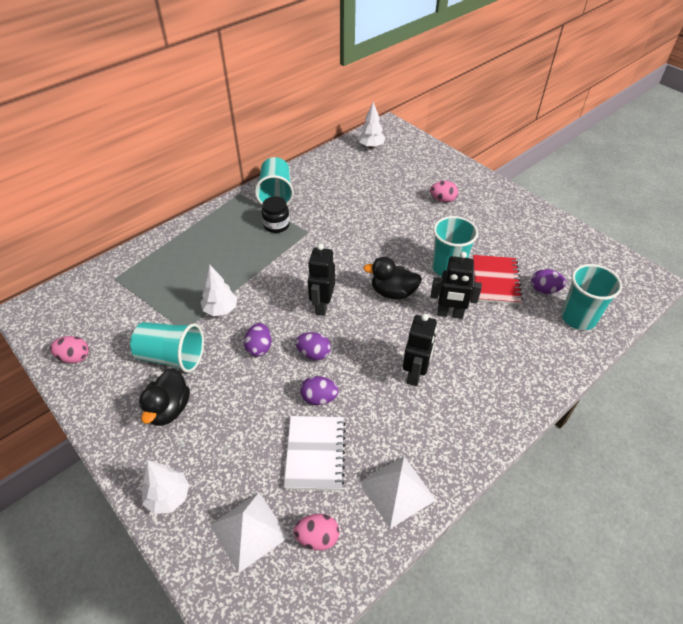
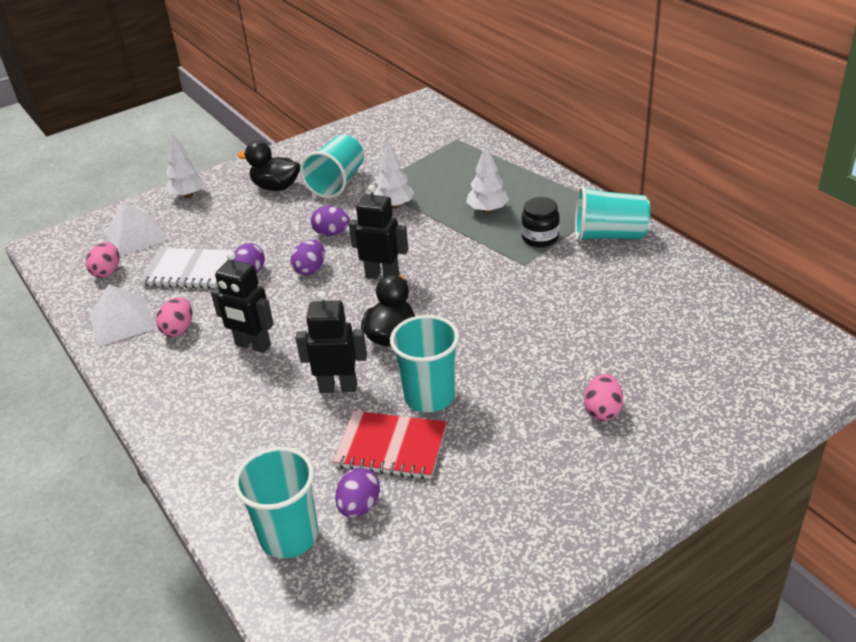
camera: 100 degrees right, 10 degrees down
(74, 357) = (354, 134): pink egg -> pink egg (179, 329)
(371, 146) = (761, 333): white tree -> white tree (487, 210)
(450, 314) = (338, 387): black robot -> black robot turned 75 degrees clockwise

